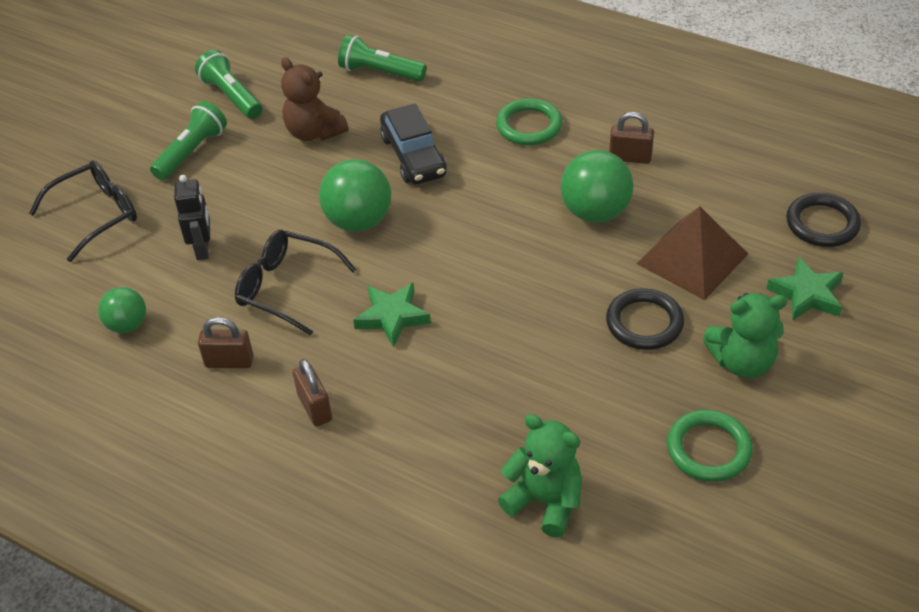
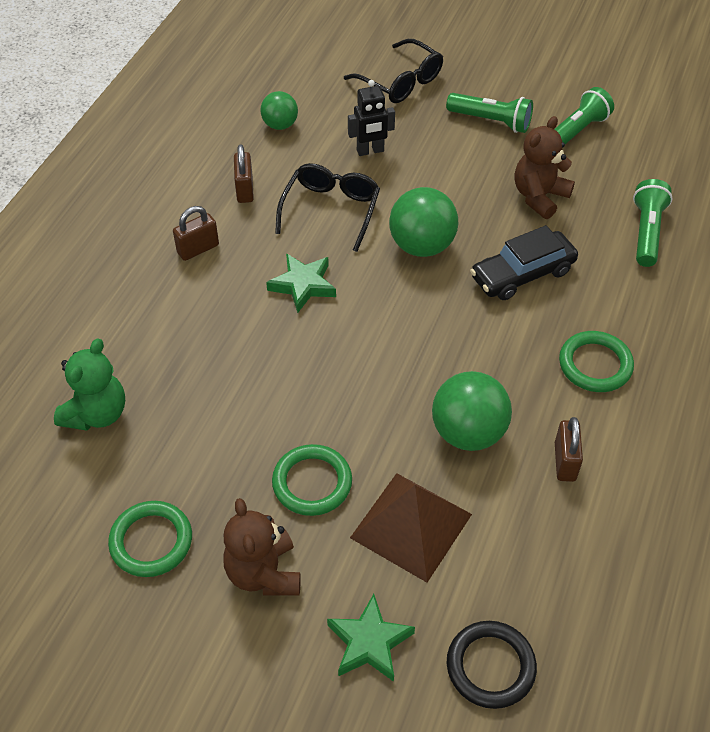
camera: 80 degrees right, 5 degrees up
(644, 323) = (312, 483): black ring -> green ring
(742, 362) = (264, 573): green teddy bear -> brown teddy bear

